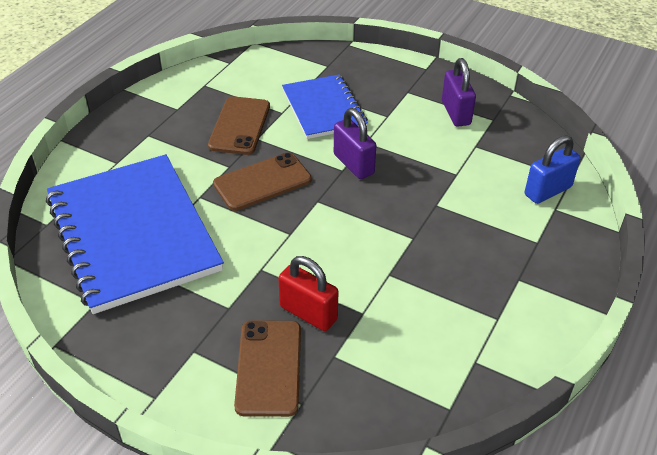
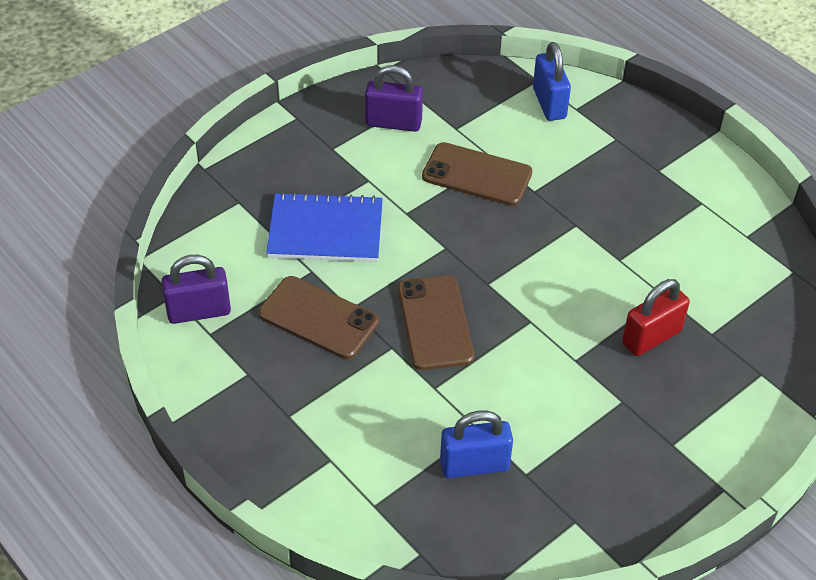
camera: 70 degrees left, 5 degrees up
(133, 234) = (474, 465): blue notebook -> blue padlock
(269, 367) = (712, 387): brown phone -> brown phone (477, 175)
(353, 164) = (440, 235): purple padlock -> purple padlock (199, 312)

